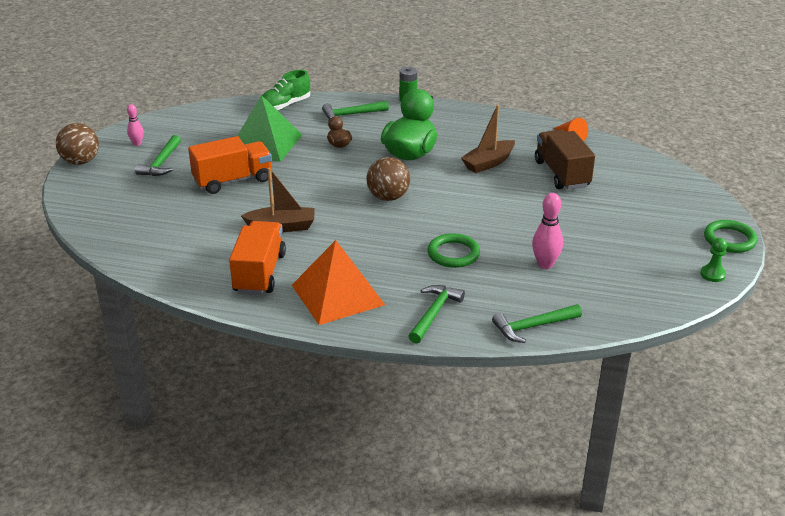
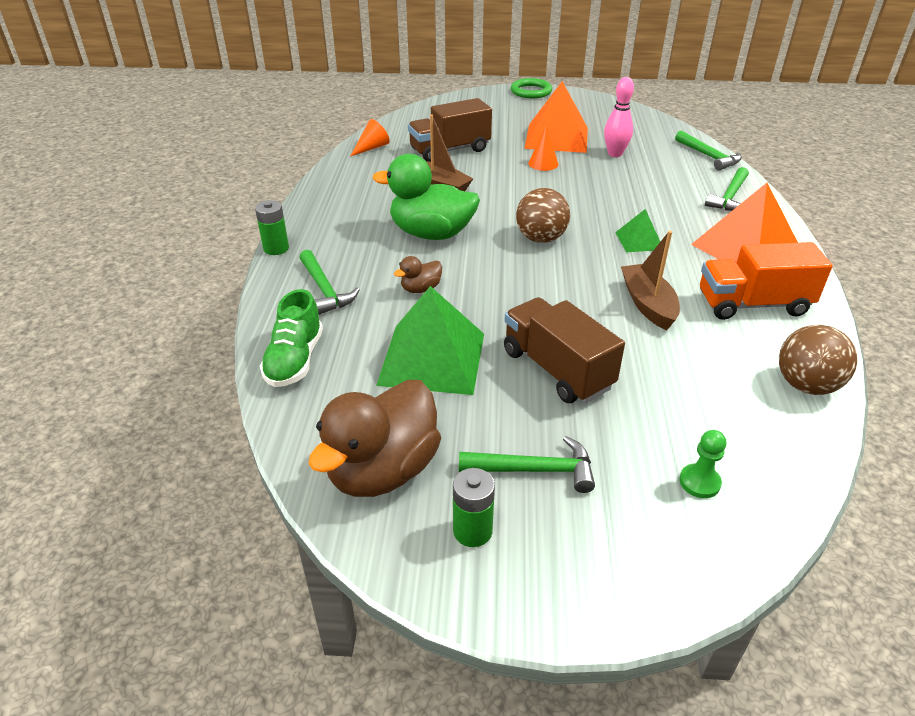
camera: 100 degrees left, 5 degrees up
(81, 161) = (575, 609): brown ball -> brown ball (806, 385)
(137, 143) = (472, 531): pink bowling pin -> green battery
(188, 125) = (383, 470): none -> brown duck
(233, 181) = (557, 369): orange truck -> brown truck
(285, 106) = (295, 360): green shoe -> green shoe turned 60 degrees clockwise
(369, 242) = (639, 241): none -> green pyramid
(434, 313) = (730, 197): green hammer -> green hammer turned 75 degrees counterclockwise
(453, 254) = (628, 194): green ring -> none
(526, 218) = (543, 163): none -> orange cone
(589, 235) = (556, 137): none -> orange pyramid
(712, 274) = (584, 98): green pawn -> green pawn (699, 482)

